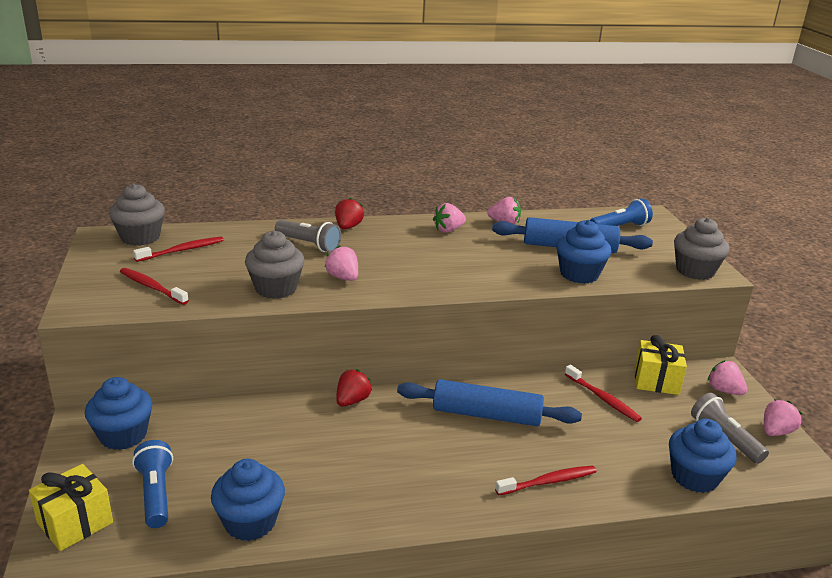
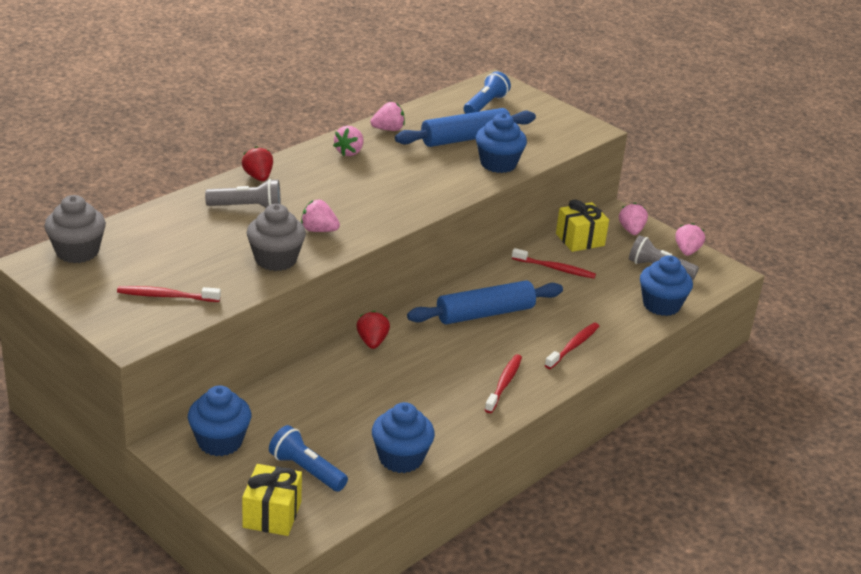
camera: 35 degrees left, 5 degrees up
(182, 250) = (139, 251): red toothbrush -> red toothbrush (504, 383)
(695, 271) = (578, 132): grey cupcake -> none
(724, 390) = (631, 230): pink strawberry -> pink strawberry turned 75 degrees clockwise

